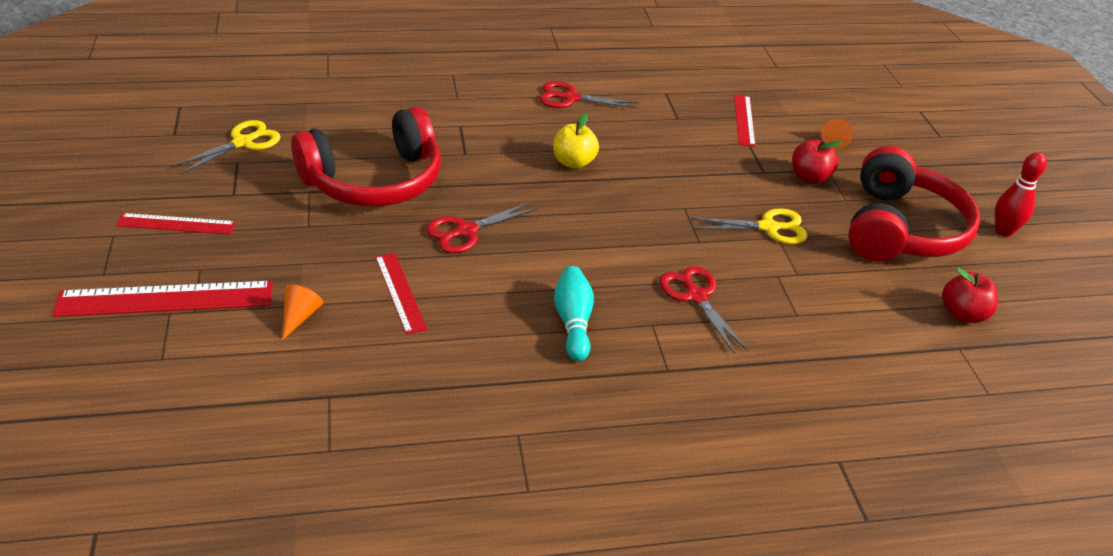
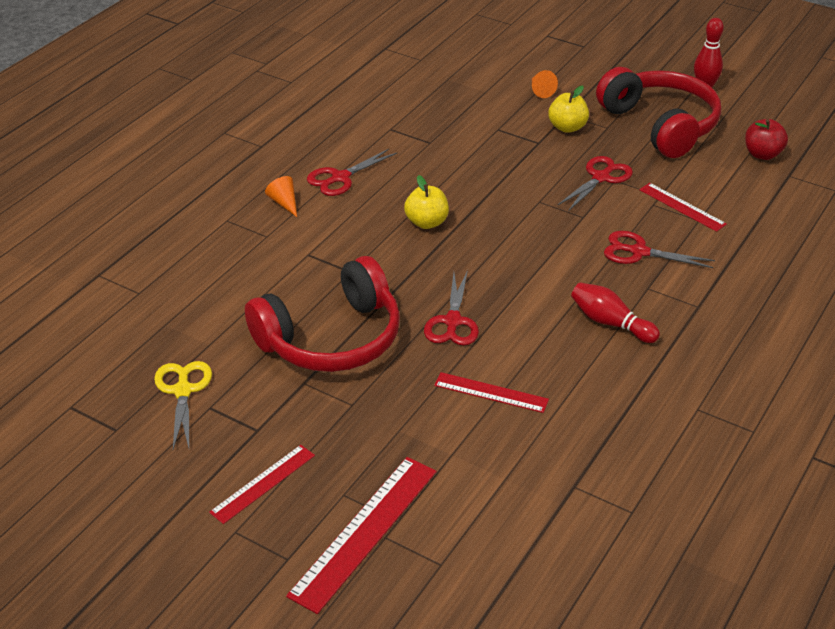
camera: 45 degrees left, 0 degrees up
(299, 316) = (466, 461): orange cone -> orange cone (284, 203)
(374, 181) = (331, 338): red headphones -> red headphones turned 45 degrees clockwise
(573, 322) = (610, 323): turquoise bowling pin -> red bowling pin
(744, 120) = (468, 114): red ruler -> red ruler (682, 207)
(768, 227) = (601, 178): yellow scissors -> red scissors
(809, 178) = (567, 127): red apple -> yellow apple

